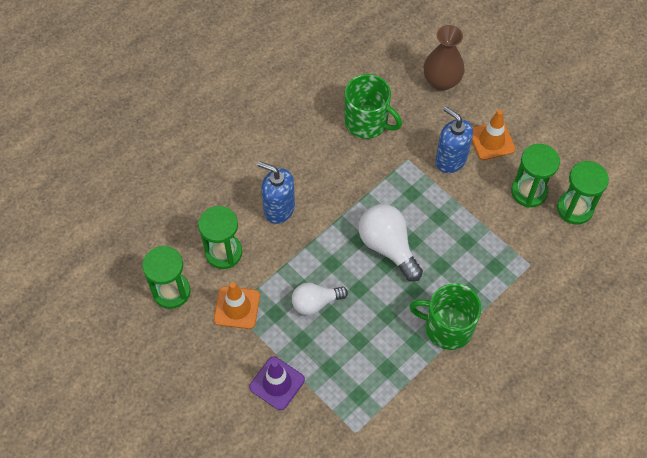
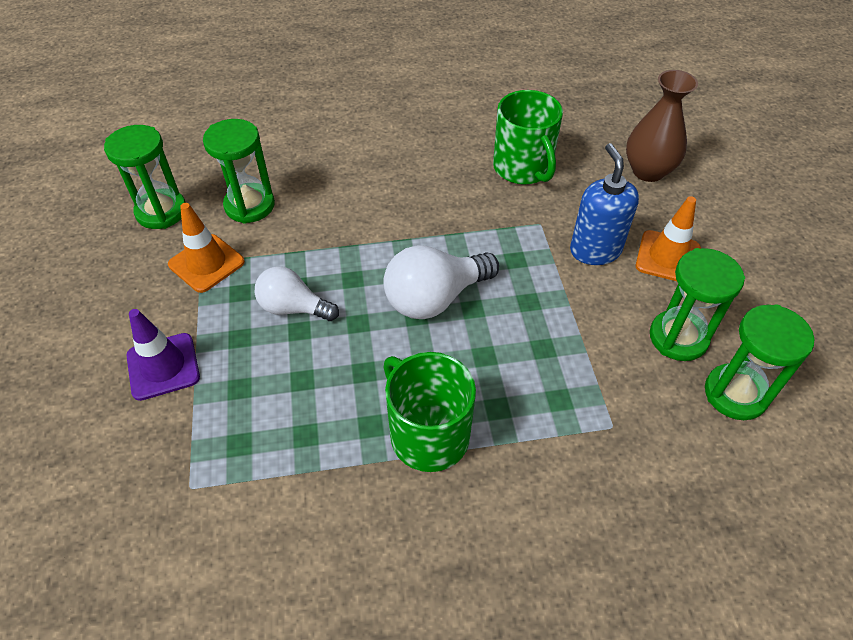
camera: 35 degrees right, 10 degrees down
(279, 209) = (347, 197): blue soap dispenser -> none
(388, 246) = (435, 298): white light bulb -> white light bulb turned 120 degrees counterclockwise

